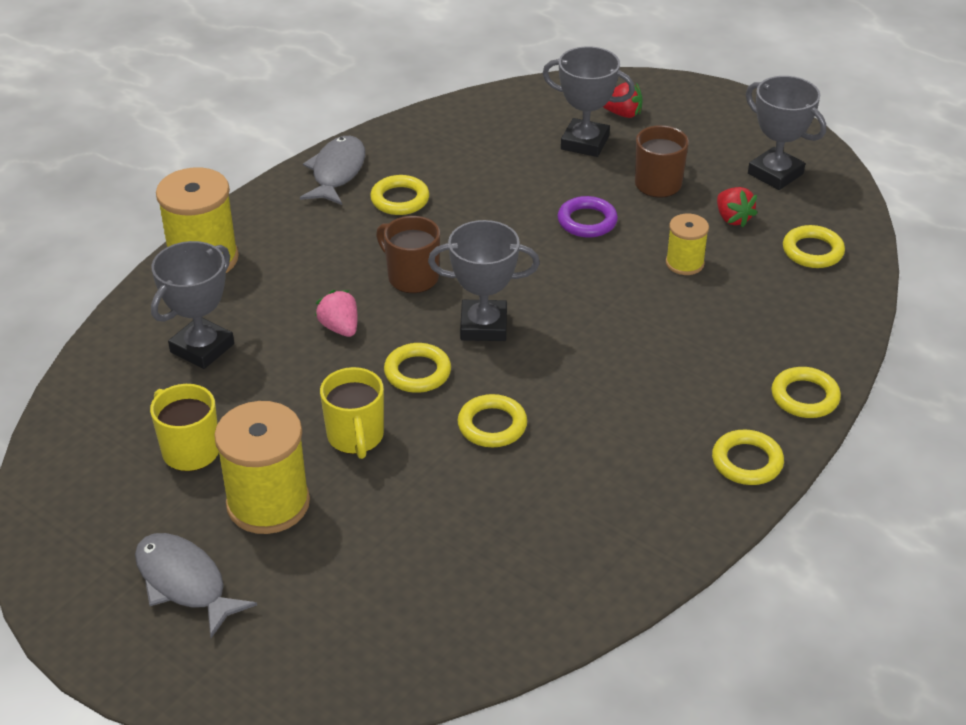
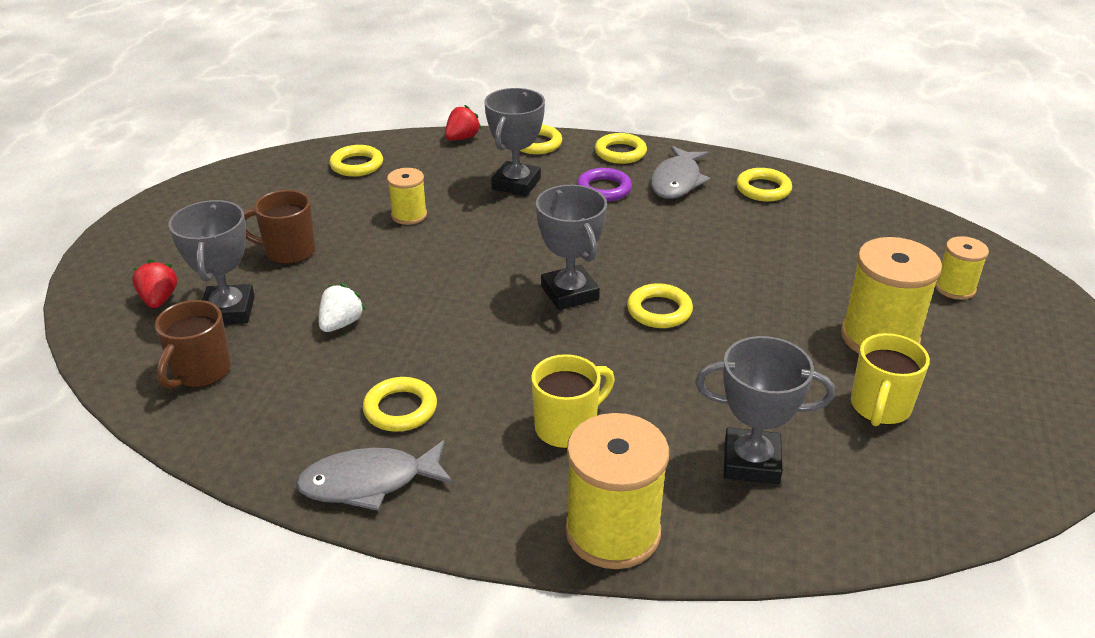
camera: 115 degrees left, 5 degrees down
(185, 583) = (997, 349): grey fish -> grey fish (677, 181)
(291, 614) = (955, 288): none -> yellow spool
(340, 328) = (641, 376): pink strawberry -> none
(356, 437) = (765, 318): yellow mug -> yellow mug (567, 427)
(411, 277) = (531, 356): brown mug -> brown mug (200, 372)
(492, 425) = (684, 256): yellow ring -> yellow ring (763, 189)
(527, 192) = (341, 324): none -> white strawberry
(587, 221) = (374, 276): purple ring -> purple ring (604, 189)
(732, 218) = (328, 205): red strawberry -> red strawberry (462, 138)
(775, 174) = (245, 197): grey trophy -> grey trophy (516, 184)

